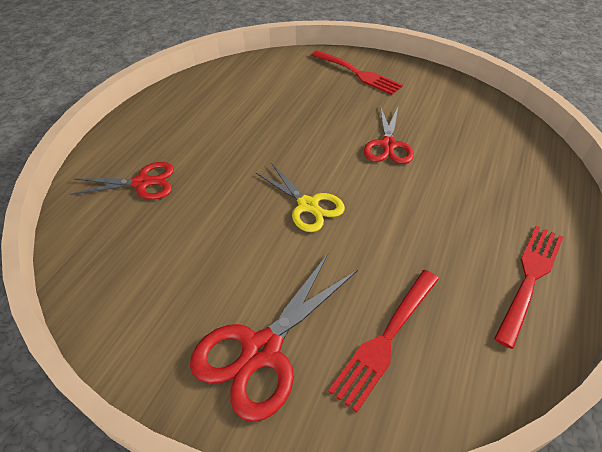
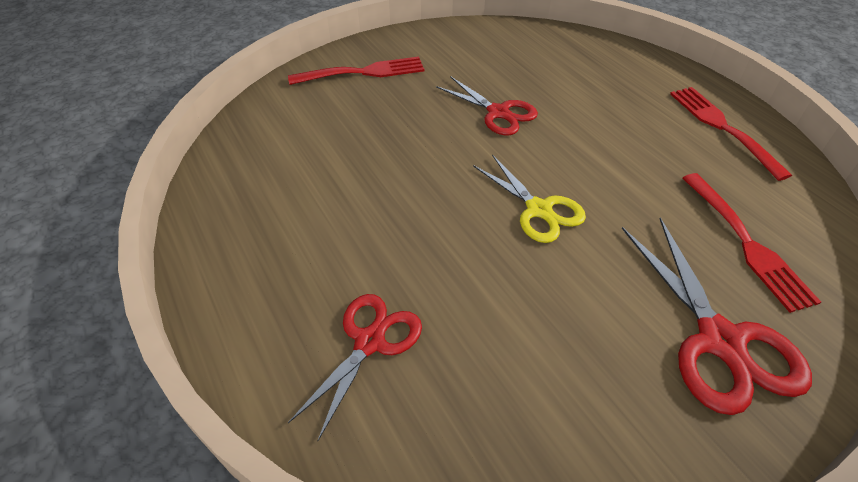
camera: 55 degrees left, 0 degrees up
(308, 205) = (539, 209): yellow scissors -> yellow scissors turned 60 degrees clockwise

